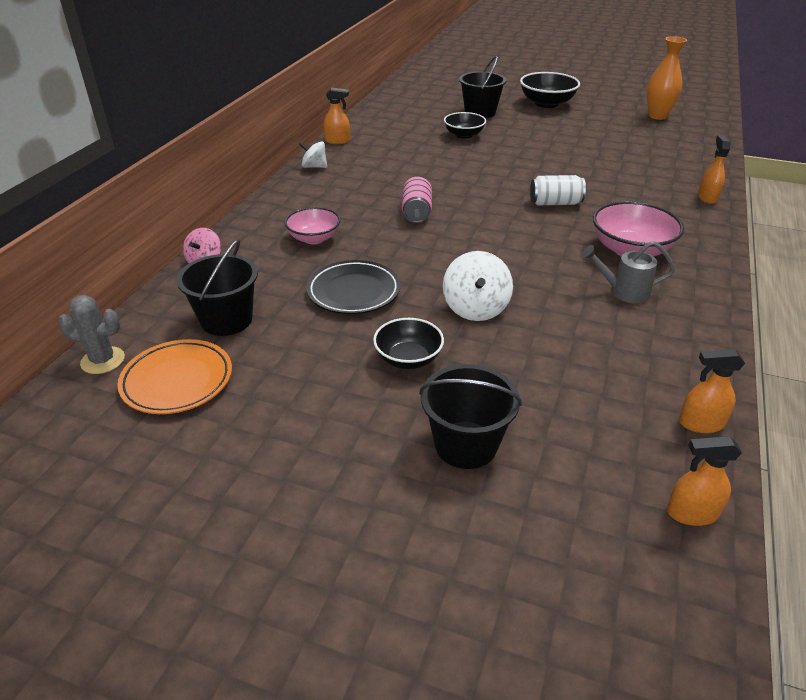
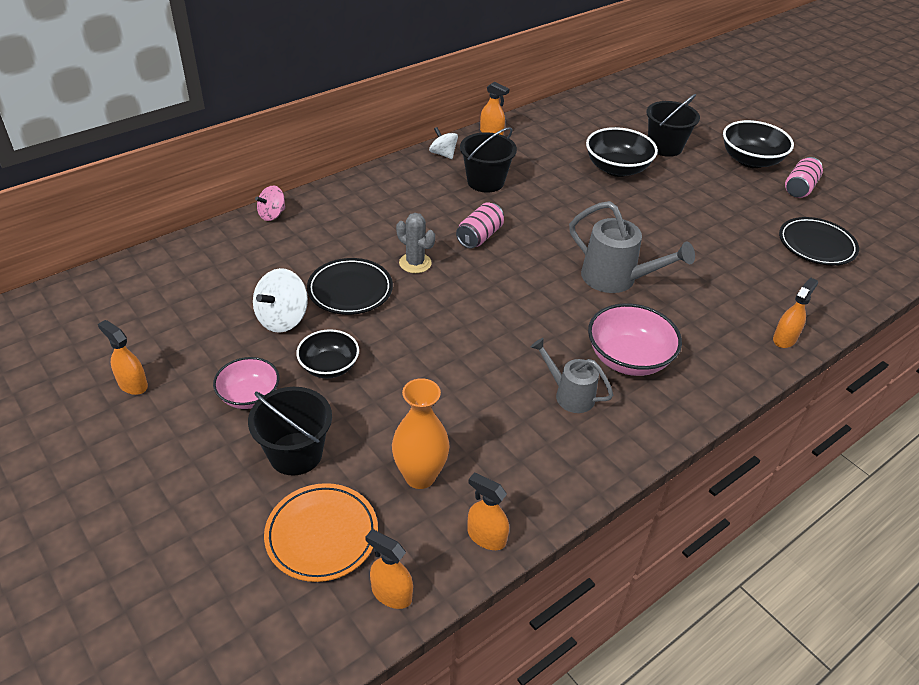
camera: 30 degrees right, 5 degrees up
(103, 360) = (137, 268): grey cactus -> grey cactus (415, 263)
(177, 381) = (166, 306): orange plate -> orange plate (322, 535)
(220, 468) = (132, 384): none -> orange spray bottle
(226, 320) = (240, 273): black bucket -> black bucket (485, 182)
(314, 238) = (370, 227): pink bowl -> pink bowl (249, 396)
(464, 135) = (617, 168): black bowl -> black bowl, size x1.53
(475, 308) = (426, 349): white spinning top -> white spinning top (282, 319)
(555, 203) = (616, 279): white can -> grey watering can
(597, 110) = (799, 188): none -> pink can
(651, 138) = (816, 245): none -> black plate
(657, 116) = (861, 221): orange vase -> orange vase (420, 476)

